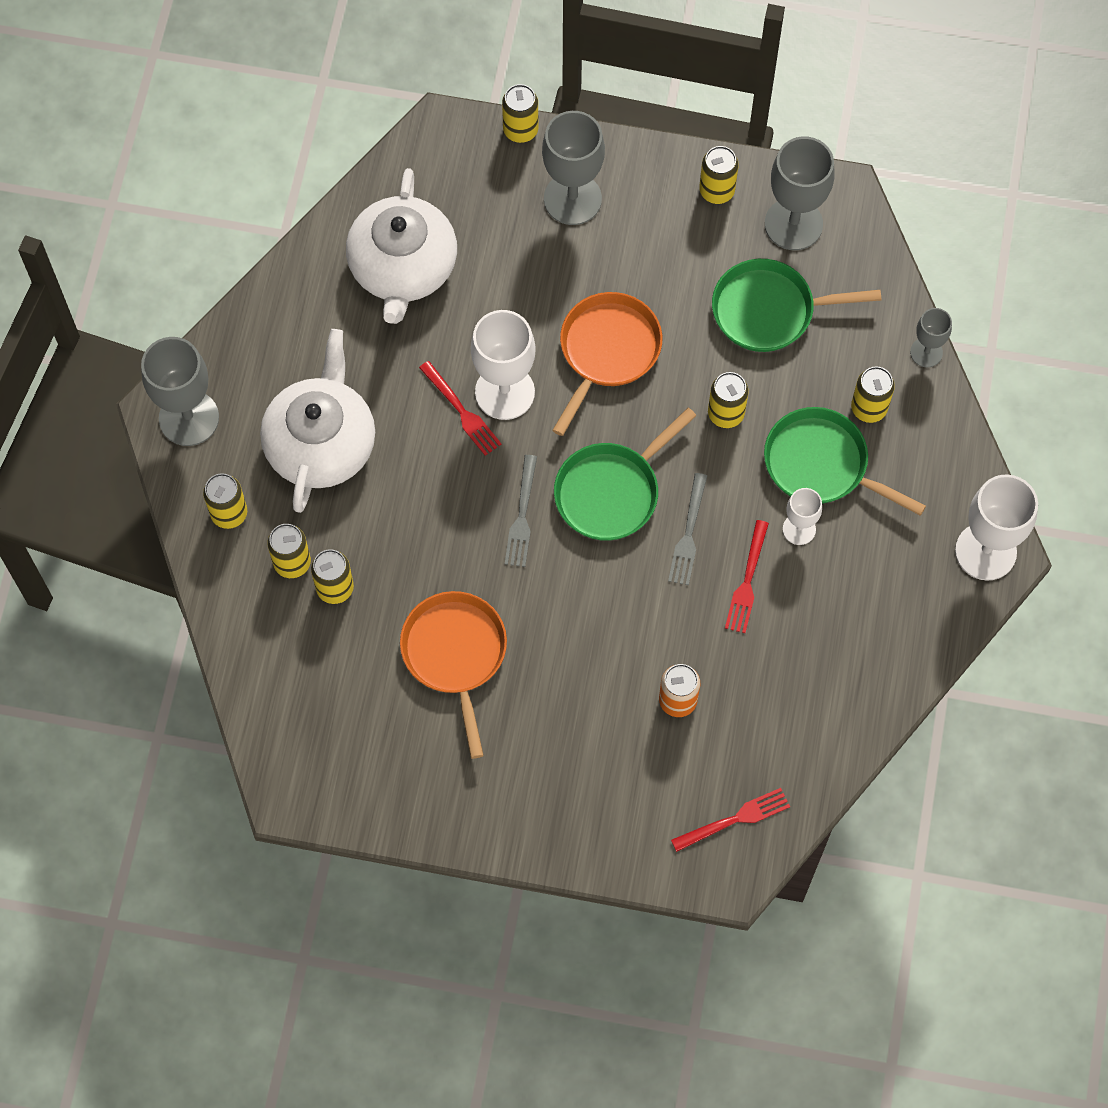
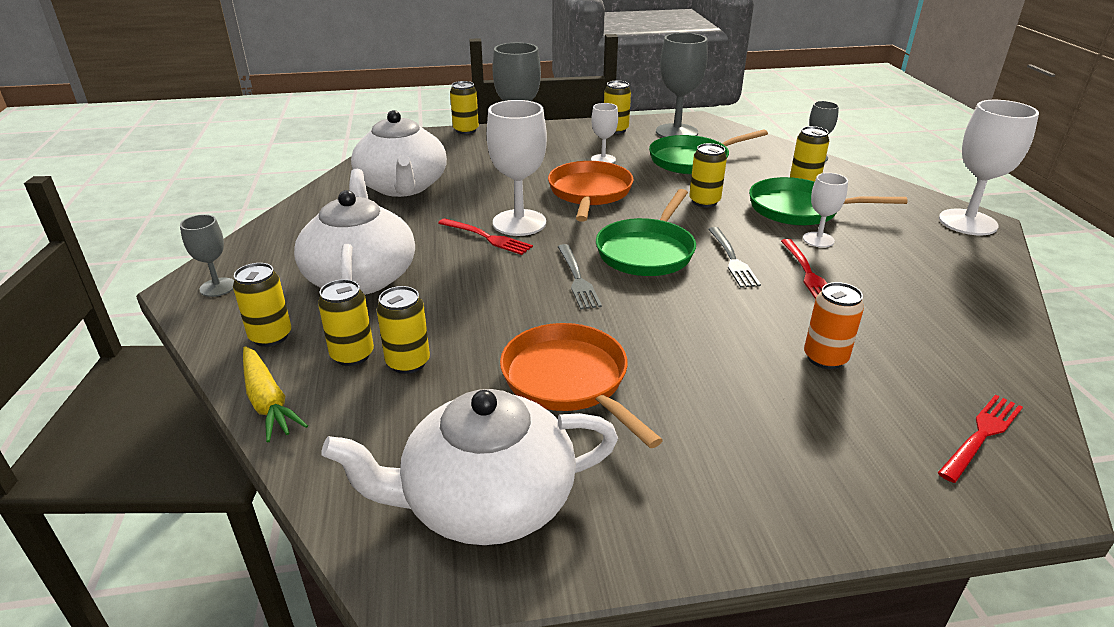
camera: 20 degrees left, 35 degrees down
(189, 418) = (217, 287): grey goblet -> grey goblet, size x0.55
(219, 599) = (268, 401): none -> yellow carrot
(352, 753) = (485, 501): none -> white teapot
(660, 272) = (603, 159): none -> white goblet

